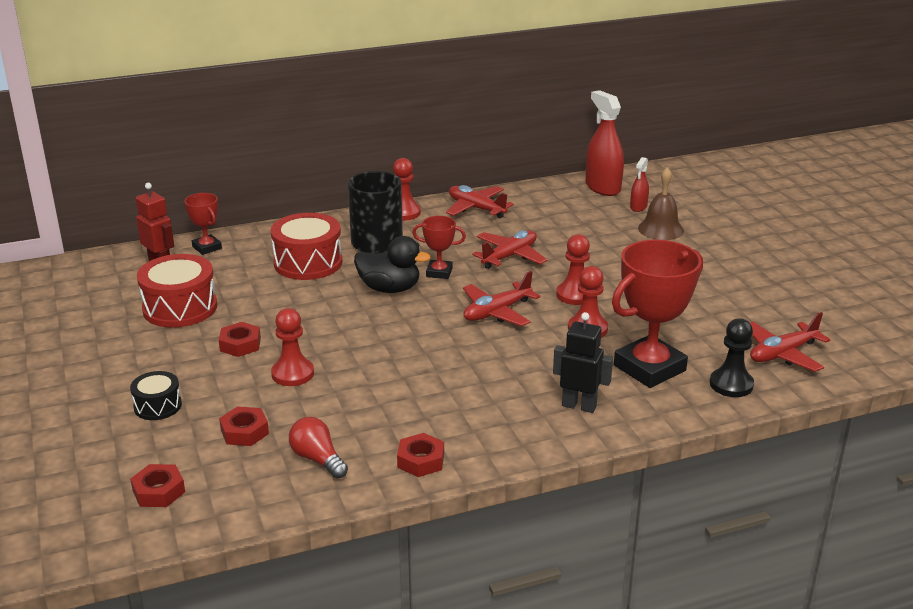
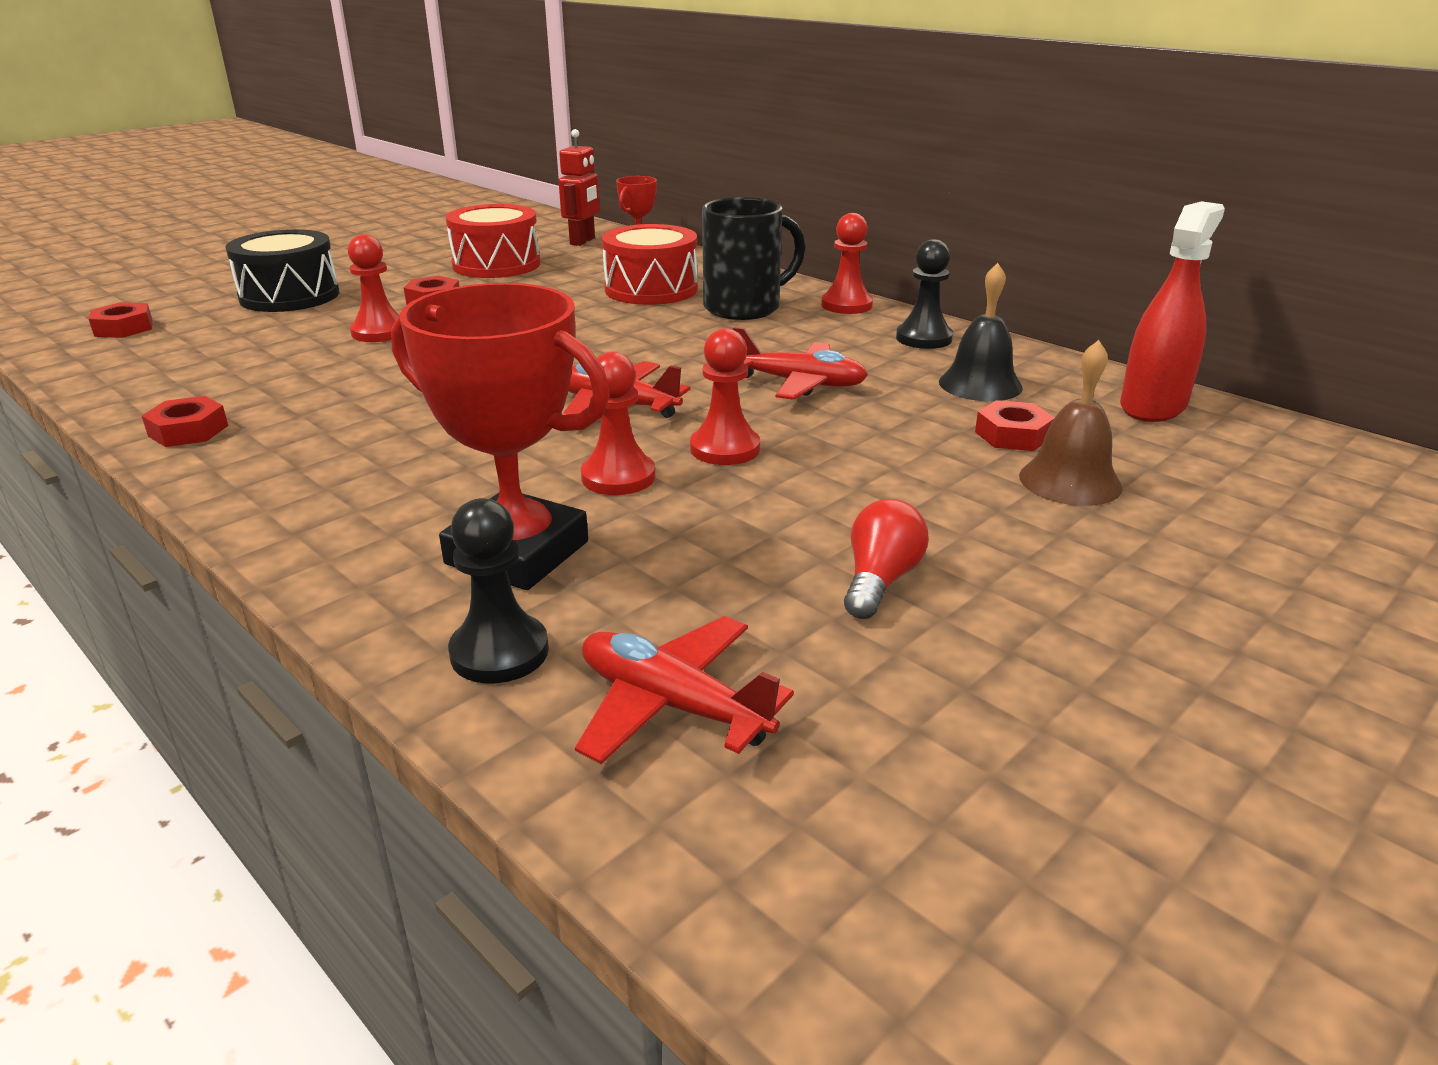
camera: 65 degrees right, 0 degrees up
(158, 406) = (290, 296): black drum -> black drum, size x1.79
(244, 432) = (245, 337): red nut -> red nut (1012, 435)
(318, 459) = (189, 378): red light bulb -> red light bulb (880, 580)
(390, 289) = (625, 336): black duck -> none
(439, 272) = (699, 352): red trophy -> none
(476, 208) = (923, 338): red plane -> black pawn
(548, 214) = (980, 384): none -> black bell
(579, 406) = (362, 511): black robot -> none
(638, 207) = (1129, 447): red spray bottle -> none

